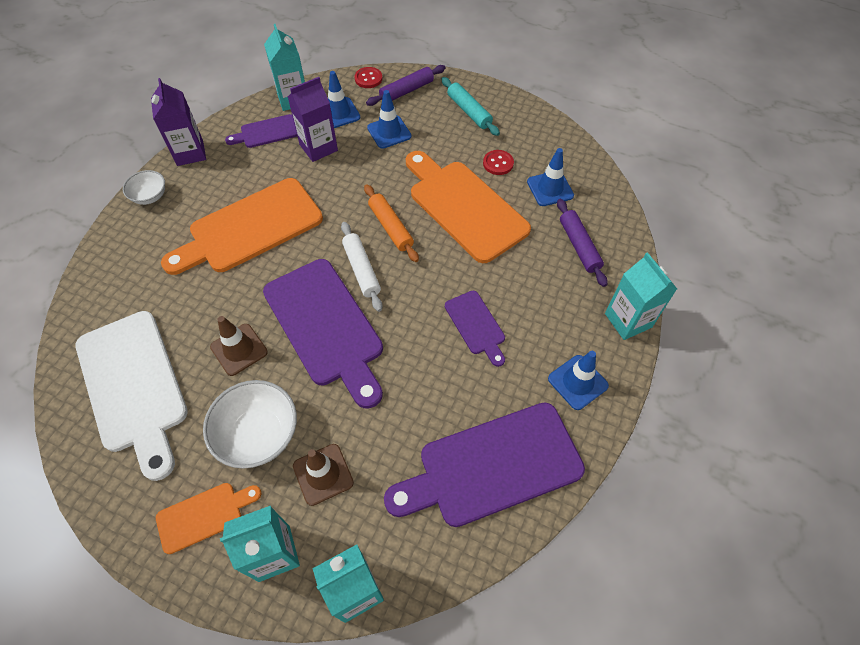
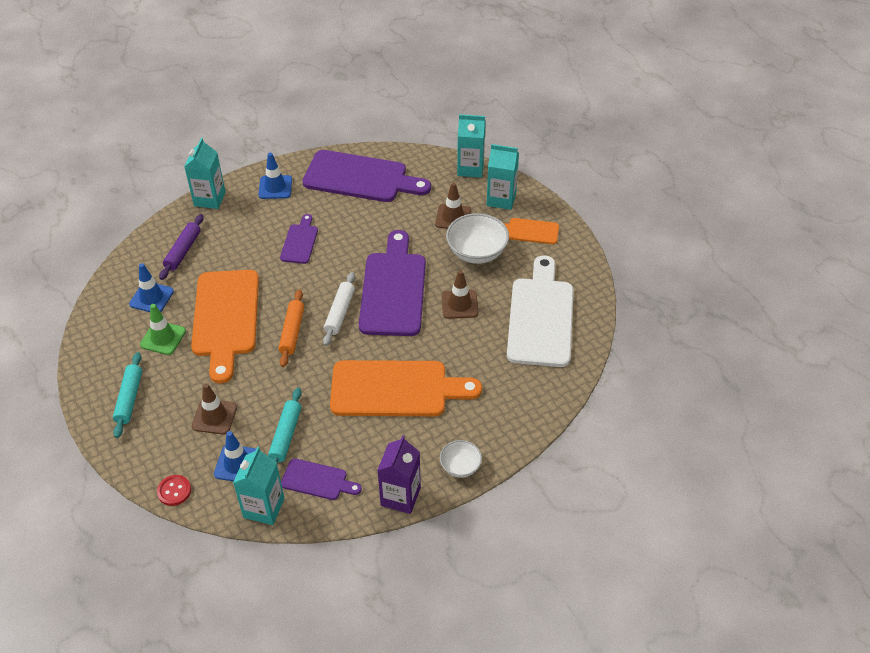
camera: 145 degrees left, 10 degrees down
(318, 147) = (286, 435): purple carton -> turquoise rolling pin
(389, 132) = (214, 417): blue traffic cone -> brown traffic cone
(406, 91) = (156, 453): purple rolling pin -> none
(498, 163) = (163, 338): red button -> green traffic cone

